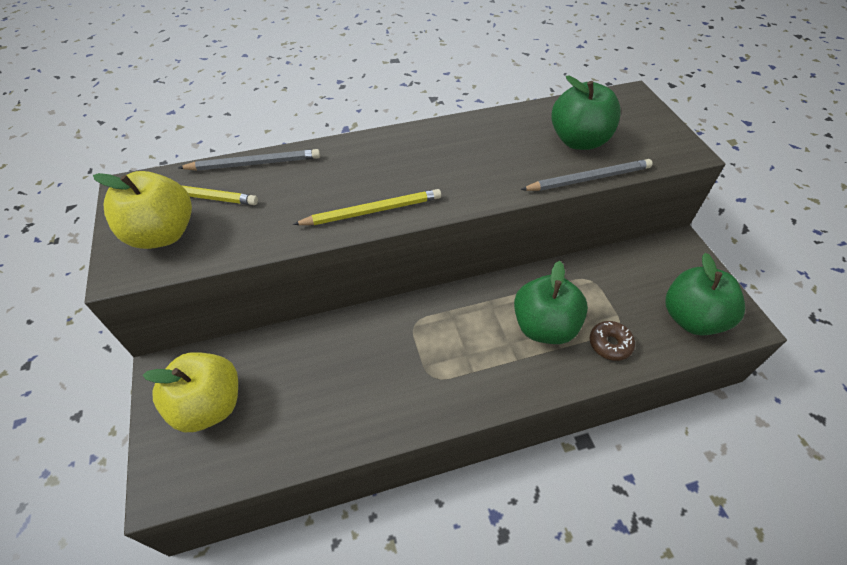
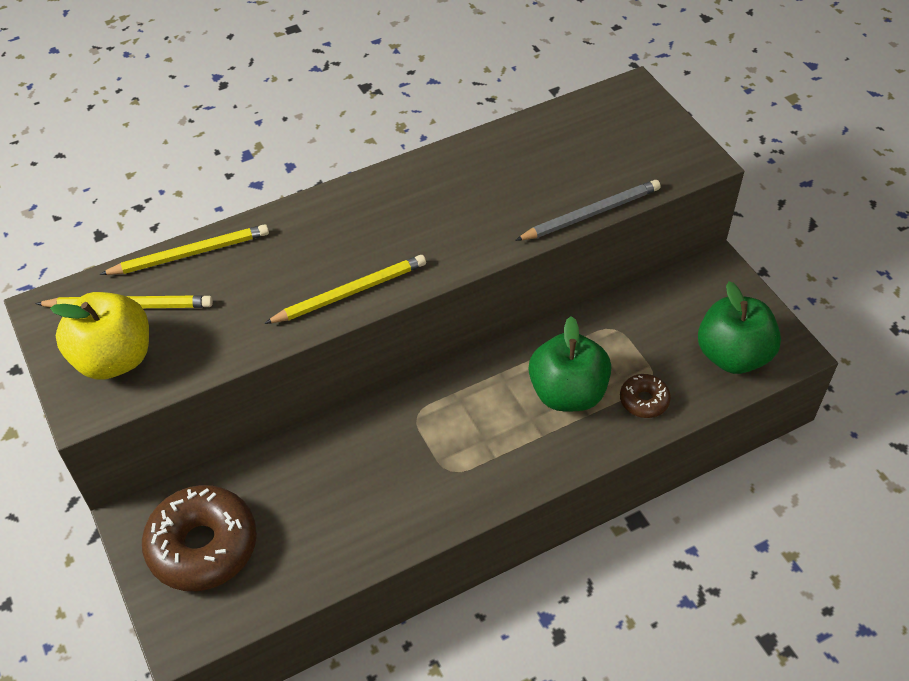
camera: 10 degrees left, 0 degrees up
(209, 405) = (203, 546): yellow apple -> brown donut
(254, 163) = (190, 253): grey pencil -> yellow pencil
(578, 141) = (574, 165): green apple -> none

